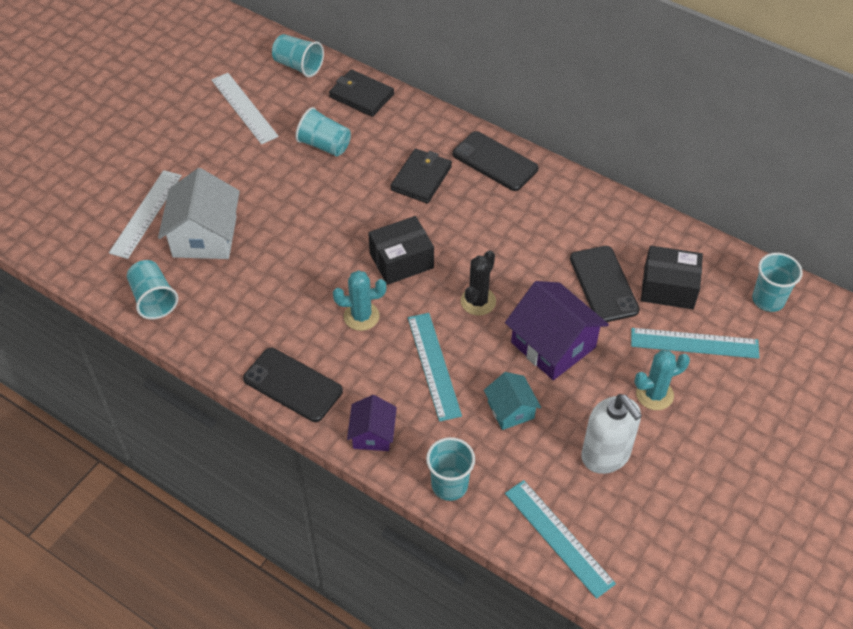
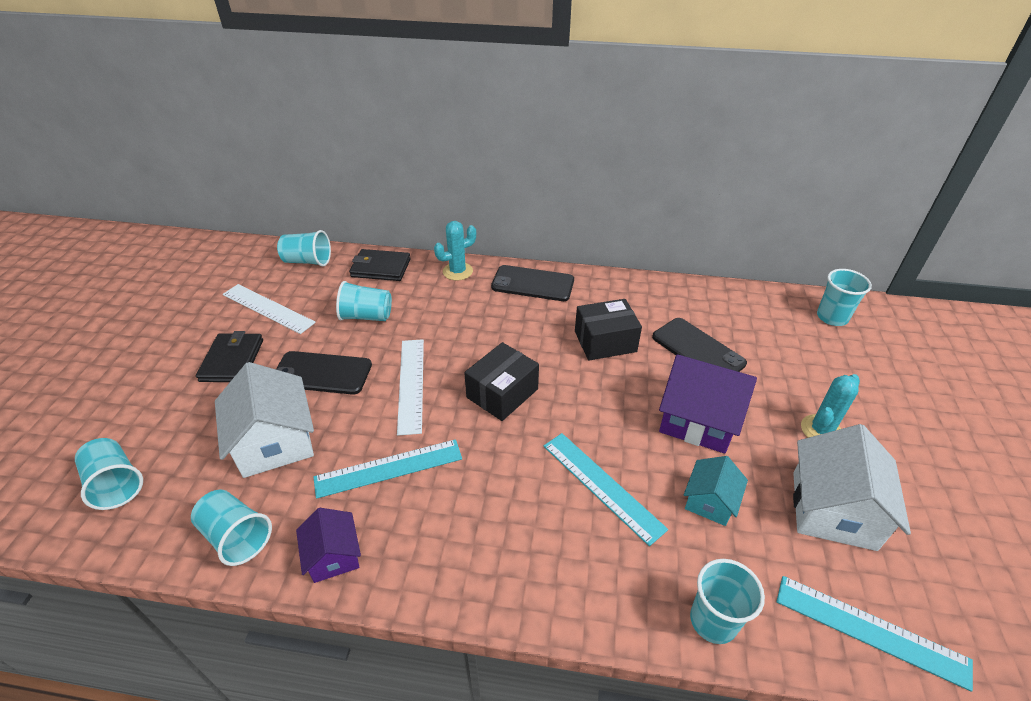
camera: 25 degrees left, 10 degrees down
(85, 228) = (116, 484): none -> turquoise cup
(146, 213) = (192, 441): white ruler -> white ruler (411, 384)
(292, 385) = (460, 574): black phone -> black phone (322, 373)
(361, 316) = (494, 463): turquoise cactus -> turquoise cactus (457, 271)
(372, 434) = (588, 595): purple house -> purple house (333, 556)
(421, 178) = (476, 316): black wallet -> black wallet (232, 360)
(478, 301) = (600, 405): black cactus -> none
(511, 410) = (710, 501): turquoise house -> turquoise house turned 75 degrees clockwise
(606, 455) = (833, 510): white soap dispenser -> white house
(668, 288) = (751, 334): black box -> black box (605, 341)
(694, 343) = (811, 372): turquoise ruler -> turquoise ruler (389, 468)

